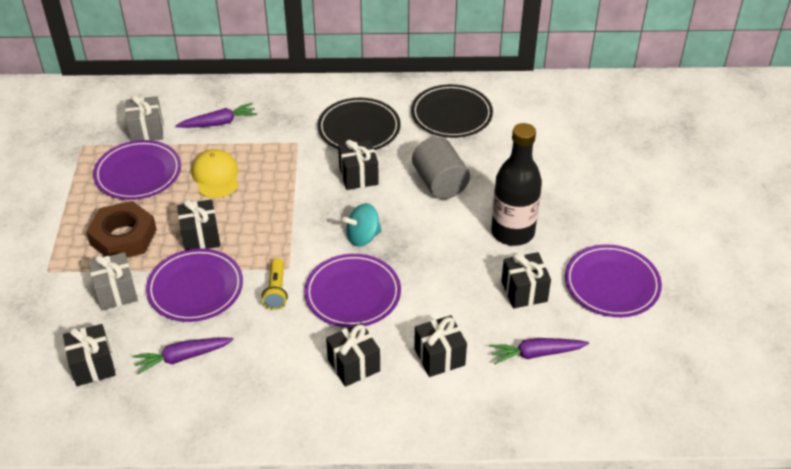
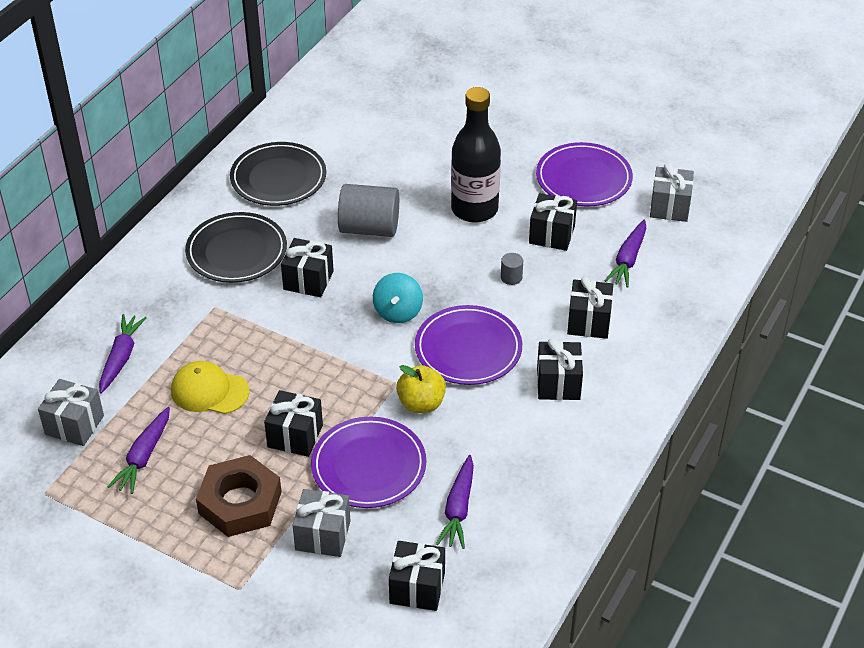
camera: 60 degrees left, 0 degrees up
(138, 173) = (144, 456): purple plate -> purple carrot
(276, 291) = (421, 403): yellow flashlight -> yellow apple
(452, 286) = (511, 277): none -> grey cylinder
(630, 357) = (669, 207): none -> grey gift

